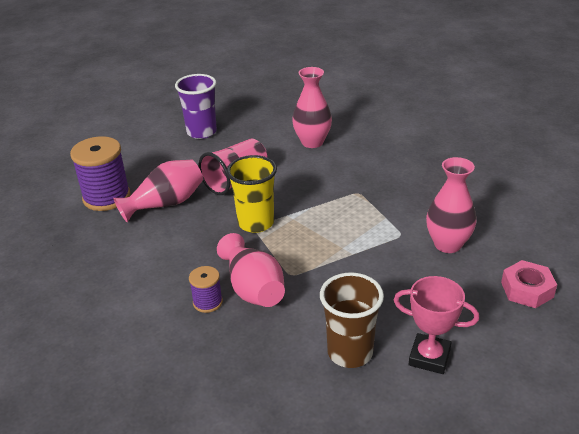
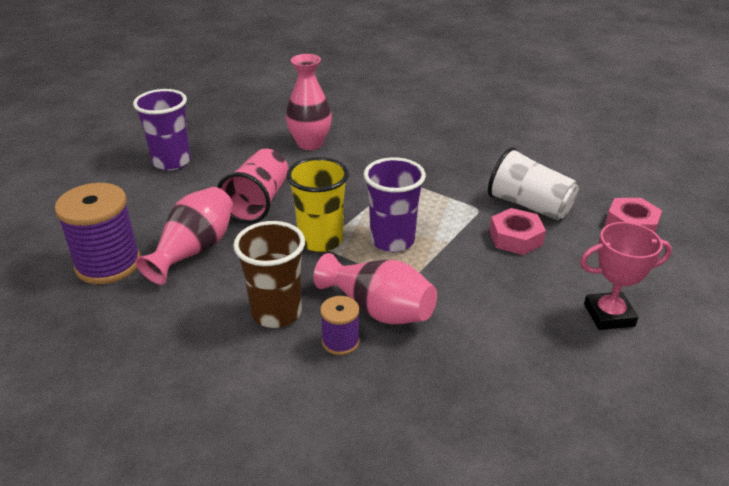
camera: 30 degrees left, 0 degrees up
(308, 239) = (392, 241): none -> purple cup
(350, 352) = (535, 338): brown cup -> brown cup (276, 313)
(410, 268) = (515, 238): none -> pink nut
(447, 244) = (529, 205): pink vase -> white cup

